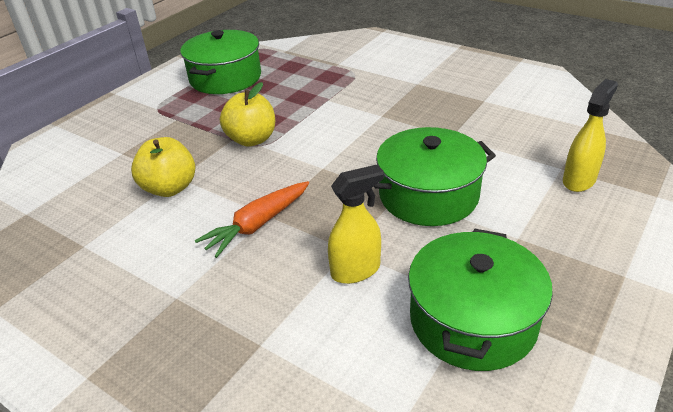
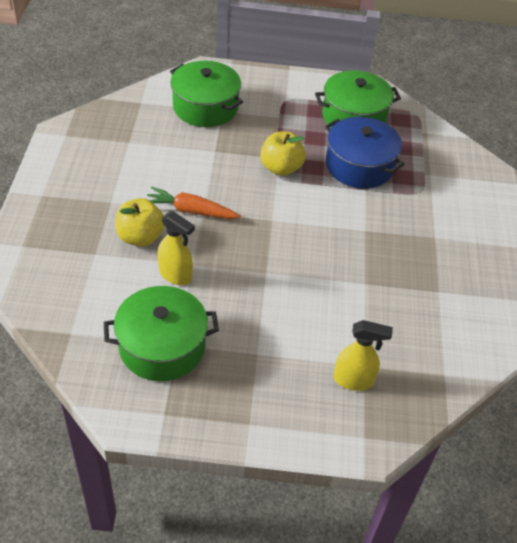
camera: 55 degrees right, 10 degrees up
(170, 188) = (201, 152): yellow apple -> yellow apple (140, 237)
(293, 94) = (359, 166): none -> blue pot
(428, 195) = (276, 290): green pot -> green pot (205, 107)

